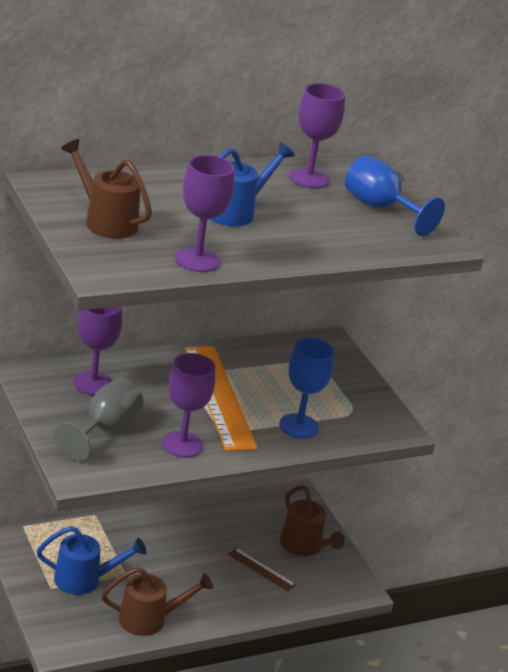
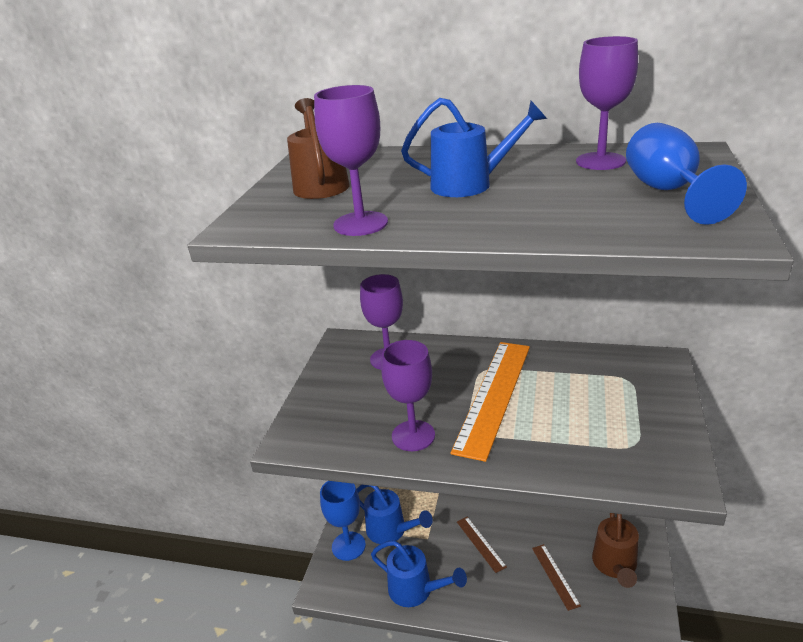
camera: 45 degrees right, 0 degrees up
(104, 430) = (355, 404): grey goblet -> none
(150, 619) = (416, 590): brown watering can -> blue watering can
(179, 564) = (480, 544): none -> brown ruler
(298, 426) = (555, 447): blue goblet -> blue goblet (348, 546)

